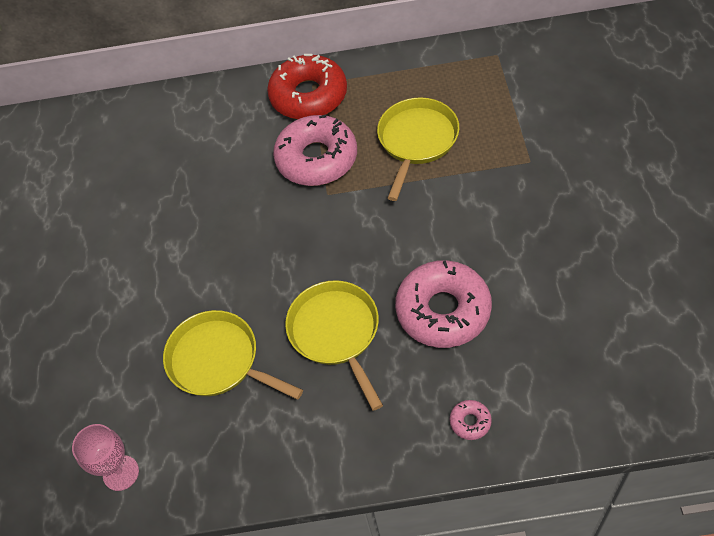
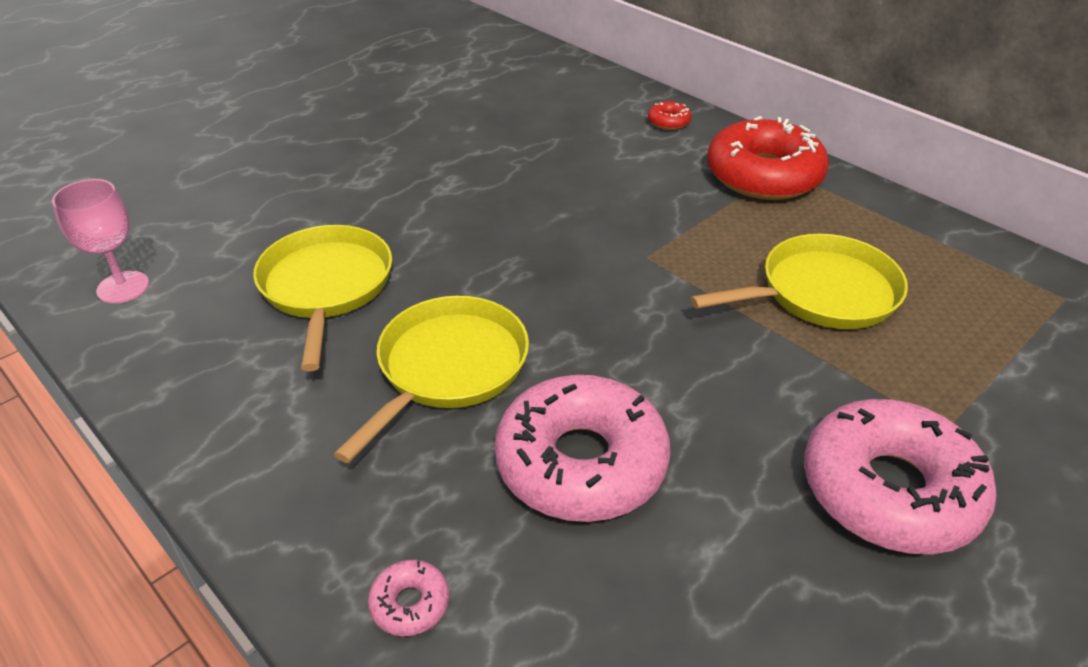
camera: 45 degrees right, 15 degrees down
(217, 103) = (668, 122): none -> red donut
(317, 159) = (686, 224): pink donut -> pink donut (889, 490)

